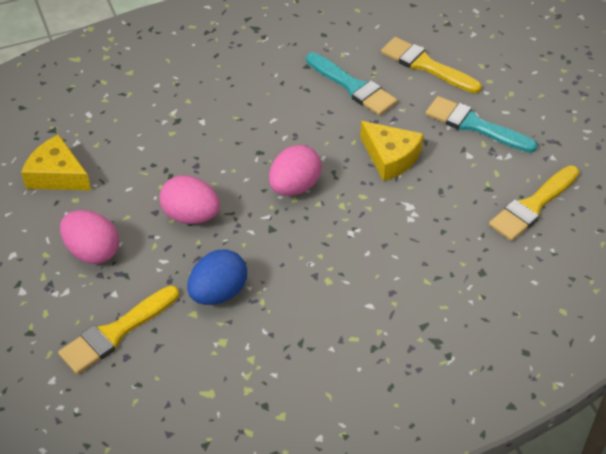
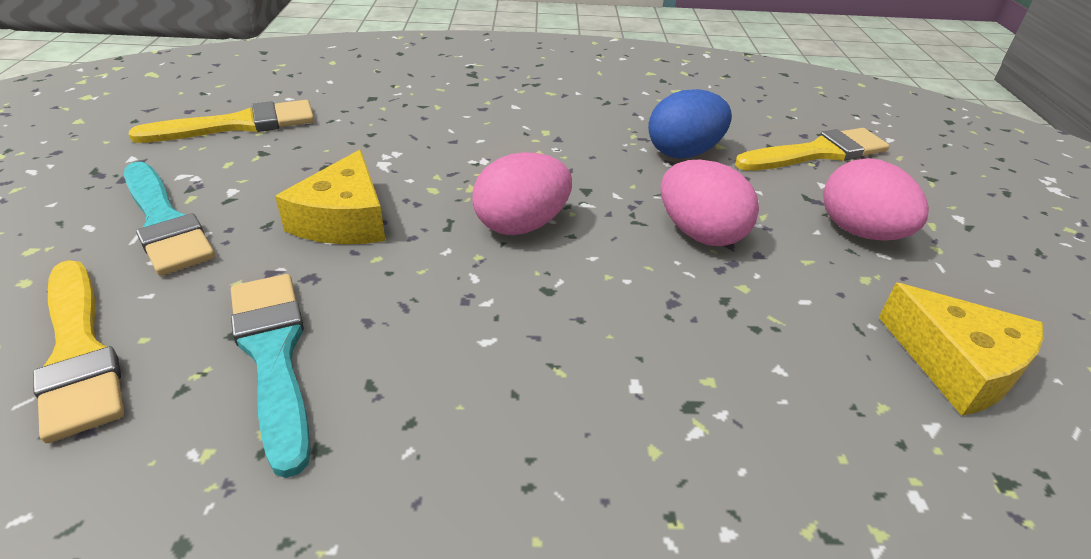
camera: 160 degrees left, 10 degrees down
(390, 157) = (344, 219): yellow cheese -> yellow cheese turned 150 degrees counterclockwise

